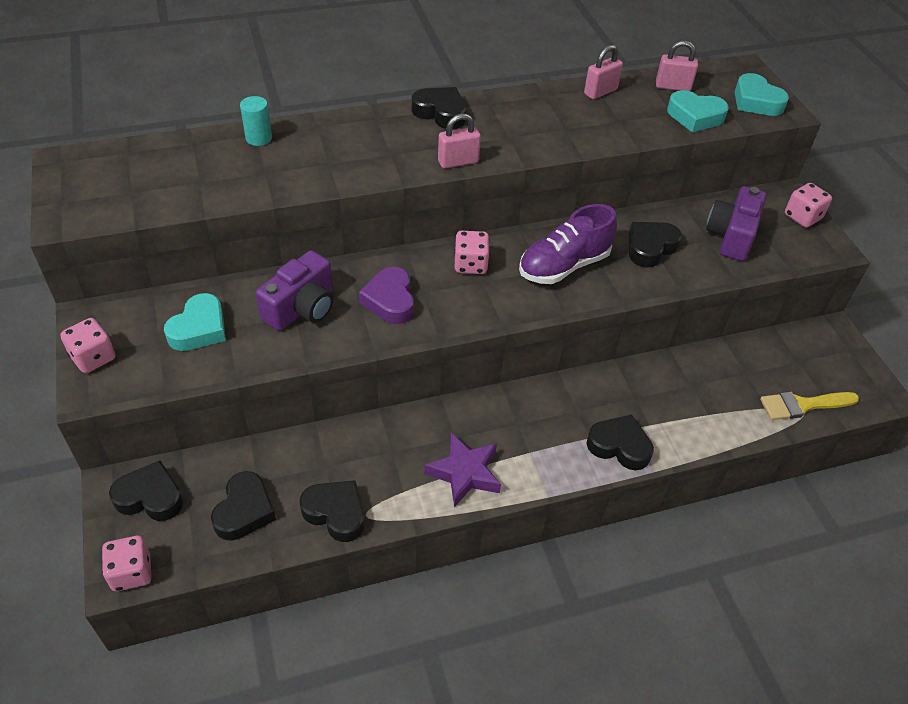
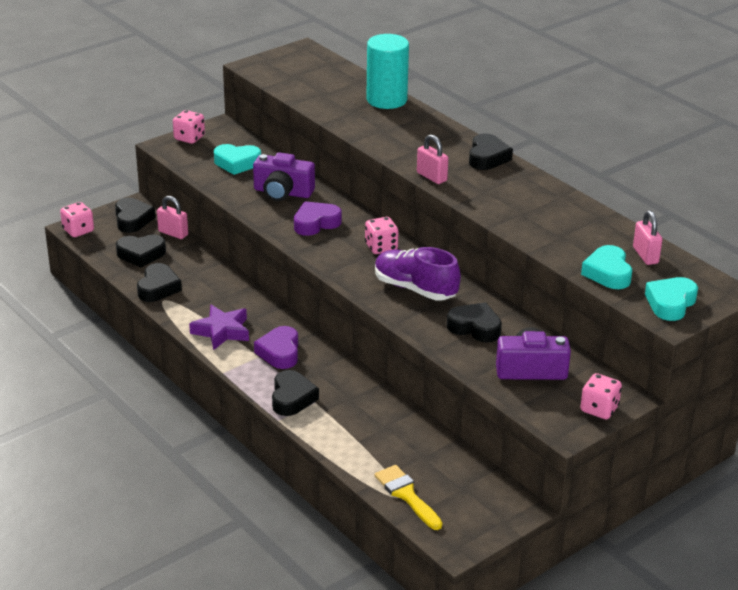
camera: 70 degrees right, 15 degrees down
(259, 138) = (386, 100): turquoise cylinder -> turquoise cylinder, size x2.00
(530, 430) = (279, 352): none -> purple heart
(600, 92) = (595, 221): pink padlock -> pink padlock (173, 233)

